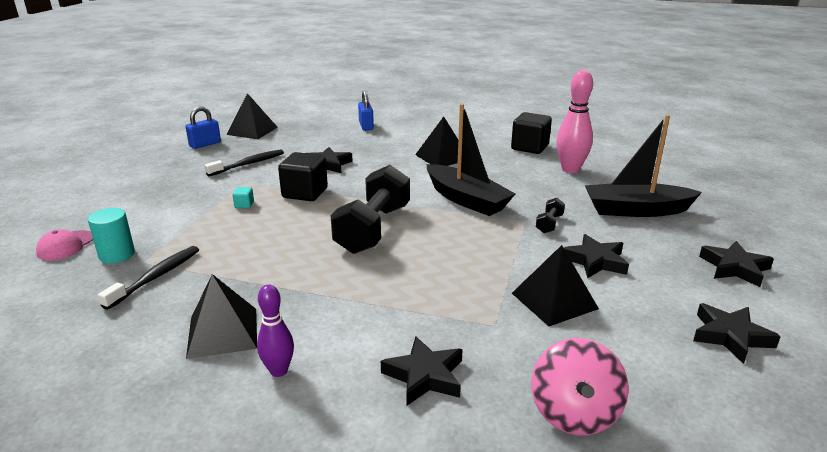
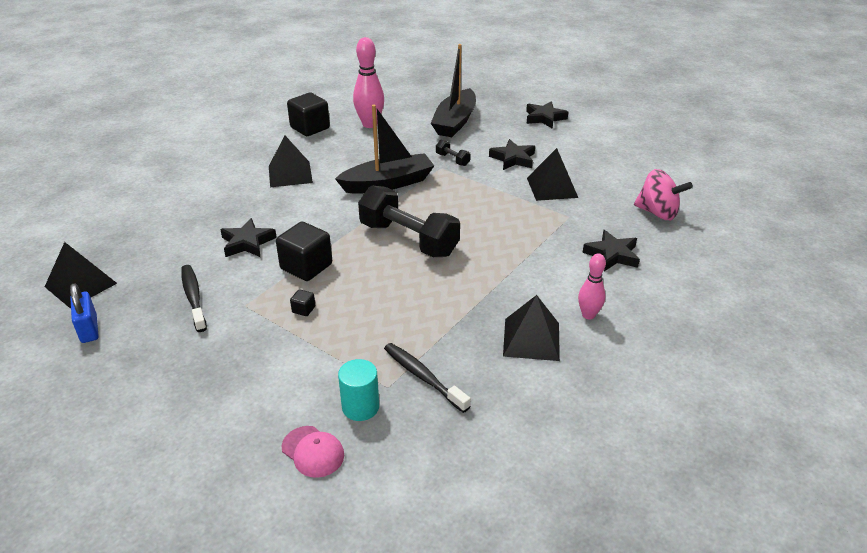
camera: 70 degrees left, 10 degrees up
(244, 205) = (303, 309): turquoise cube -> black cube
(279, 371) = (588, 315): purple bowling pin -> pink bowling pin
(366, 126) = (160, 200): blue padlock -> none
(730, 336) = (609, 145): black star -> none

